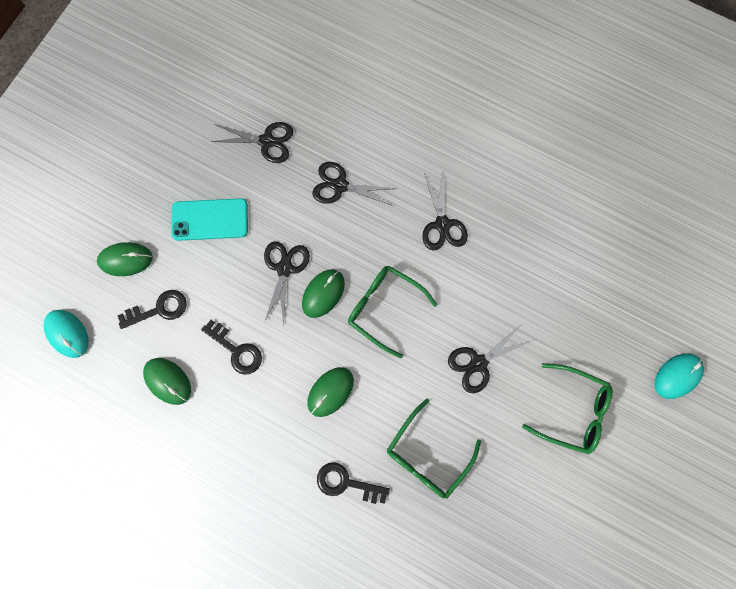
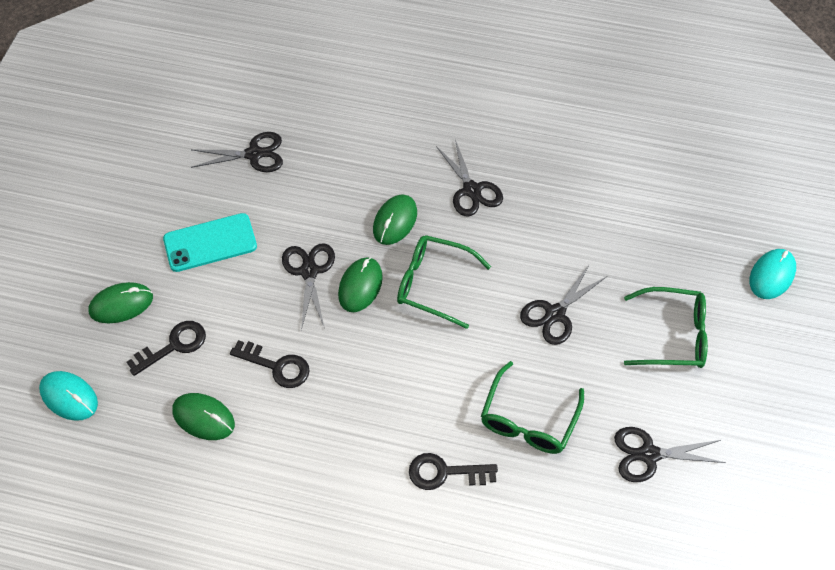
camera: 15 degrees left, 20 degrees down
(330, 392) = (398, 382): green mouse -> green mouse (395, 221)
(340, 186) = (348, 178): black scissors -> black scissors (649, 454)

